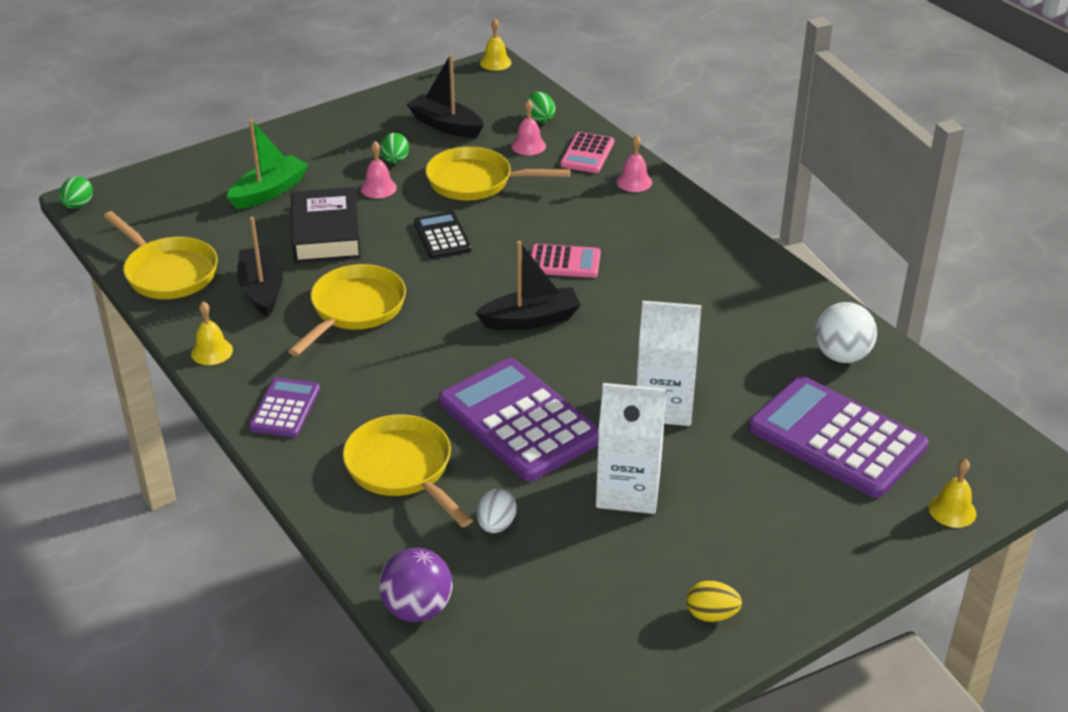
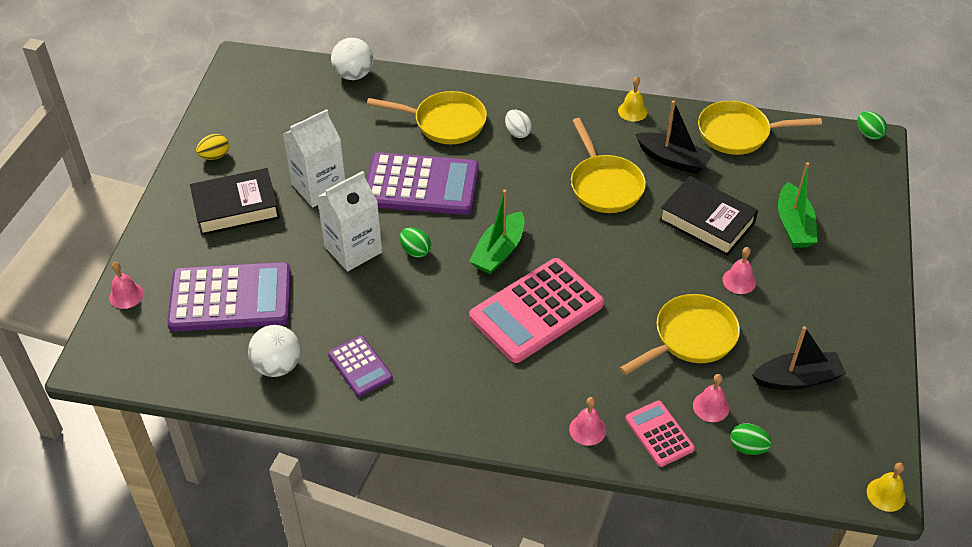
camera: 135 degrees right, 10 degrees up
(285, 408) = (547, 110): purple calculator -> purple calculator (360, 366)
(395, 161) = (770, 314): green egg -> green egg (415, 251)
(417, 609) = (353, 75): purple ball -> white ball
(442, 236) = (638, 273): black calculator -> none
(496, 525) = (364, 128): white egg -> white egg (517, 132)
(531, 319) = (499, 251): black boat -> green boat
(564, 262) = (536, 311): pink calculator -> pink calculator, size x1.94
(745, 529) = (236, 207): none -> black book
(952, 510) = (126, 295): yellow bell -> pink bell

